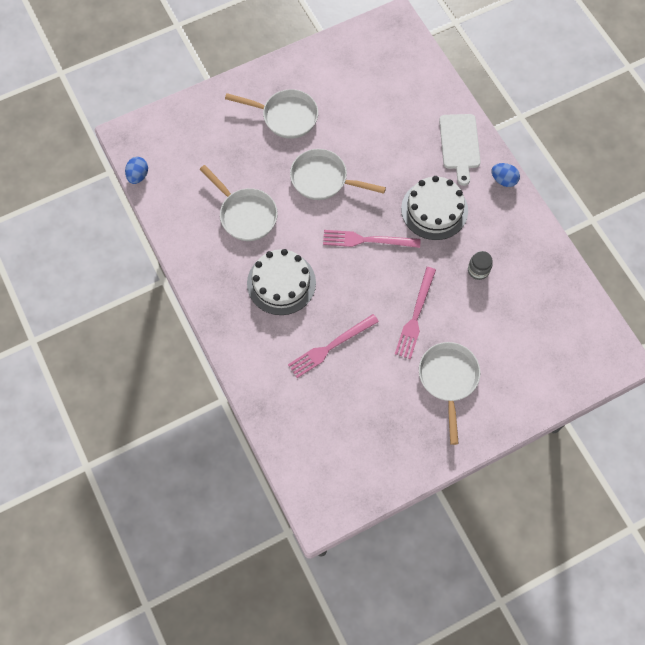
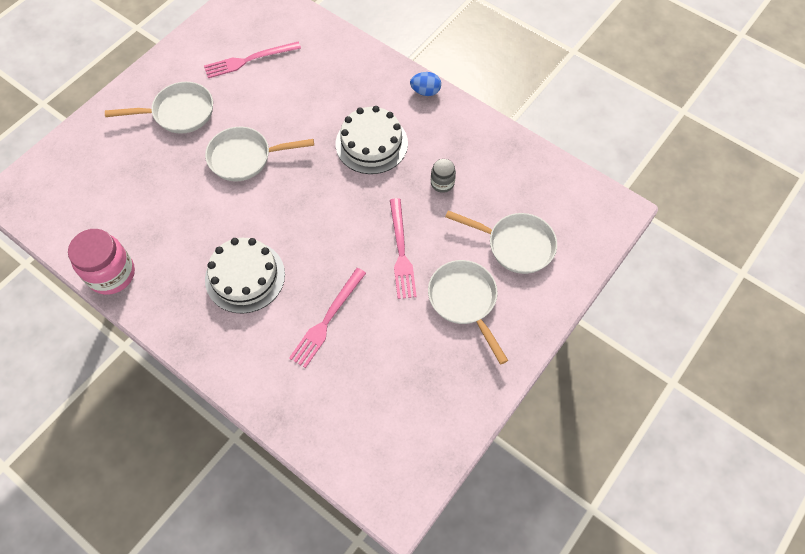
camera: 25 degrees left, 5 degrees down
(138, 176) = (38, 230): blue egg -> none
(180, 237) = (111, 274): none -> pink jar
(245, 214) = (176, 223): white pan -> white pan (515, 245)
(367, 240) = (317, 198): pink fork -> pink fork (249, 60)
(459, 145) = (368, 75): white cutting board -> none

